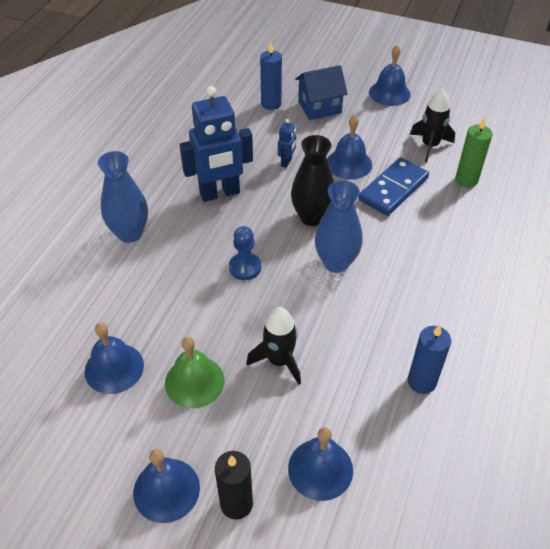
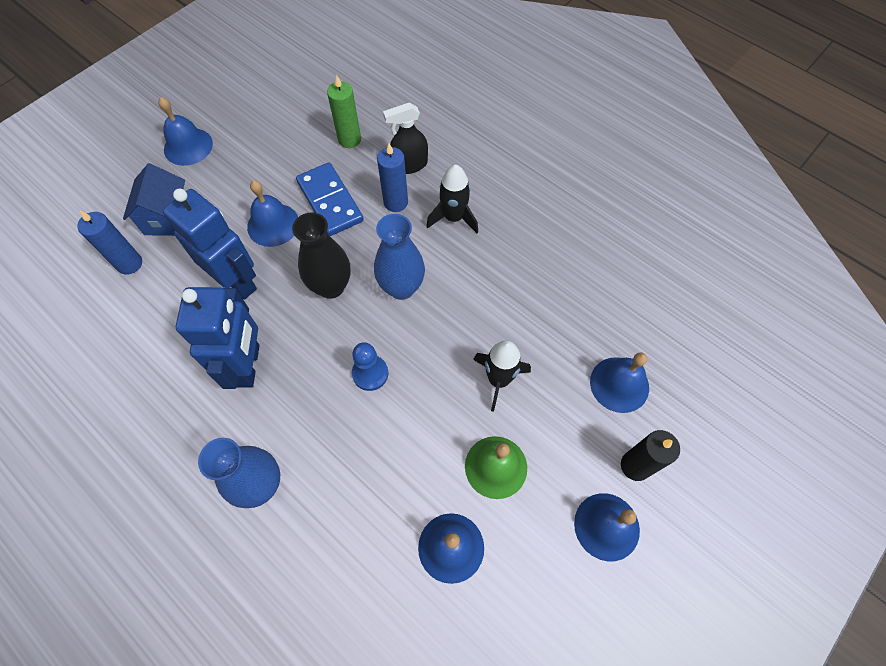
camera: 70 degrees left, 15 degrees up
(286, 162) = (237, 281): blue robot -> blue robot, size x2.27
(421, 381) = (559, 273): blue candle -> blue candle (395, 202)
(430, 146) = (288, 147): black rocket -> black rocket (453, 218)
(468, 228) = (409, 165): none -> black spray bottle

